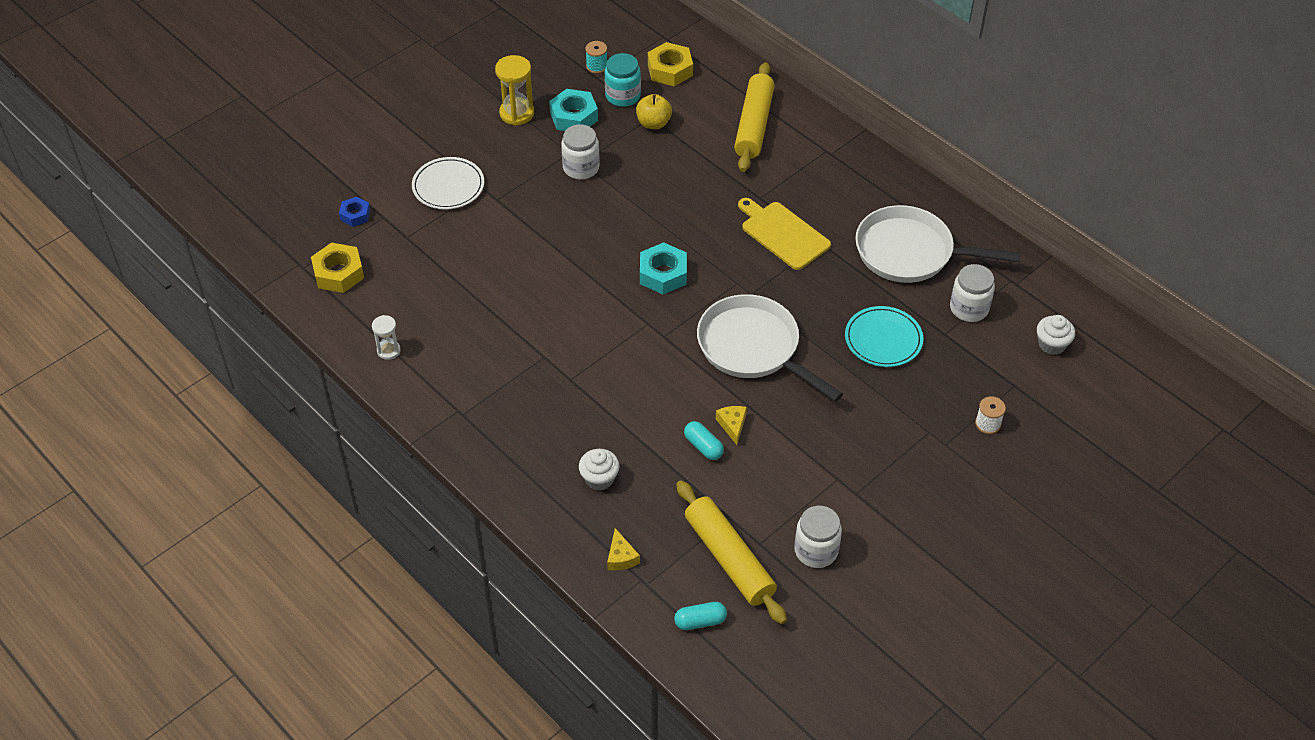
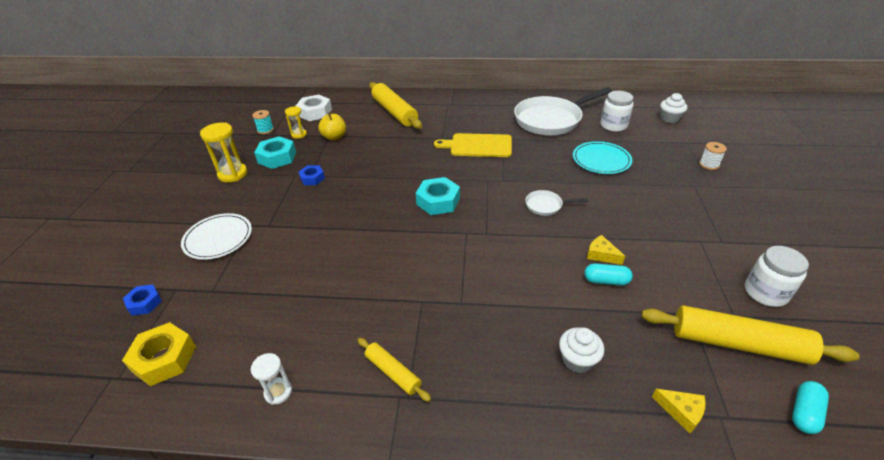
camera: 40 degrees left, 10 degrees down
(470, 392) = (393, 372): none -> yellow rolling pin
(581, 168) = (312, 178): white jar -> blue nut
(623, 96) = (299, 134): turquoise jar -> yellow hourglass
(670, 70) = (315, 112): yellow nut -> white nut
(753, 348) = (546, 205): white pan -> white pan, size x0.44

